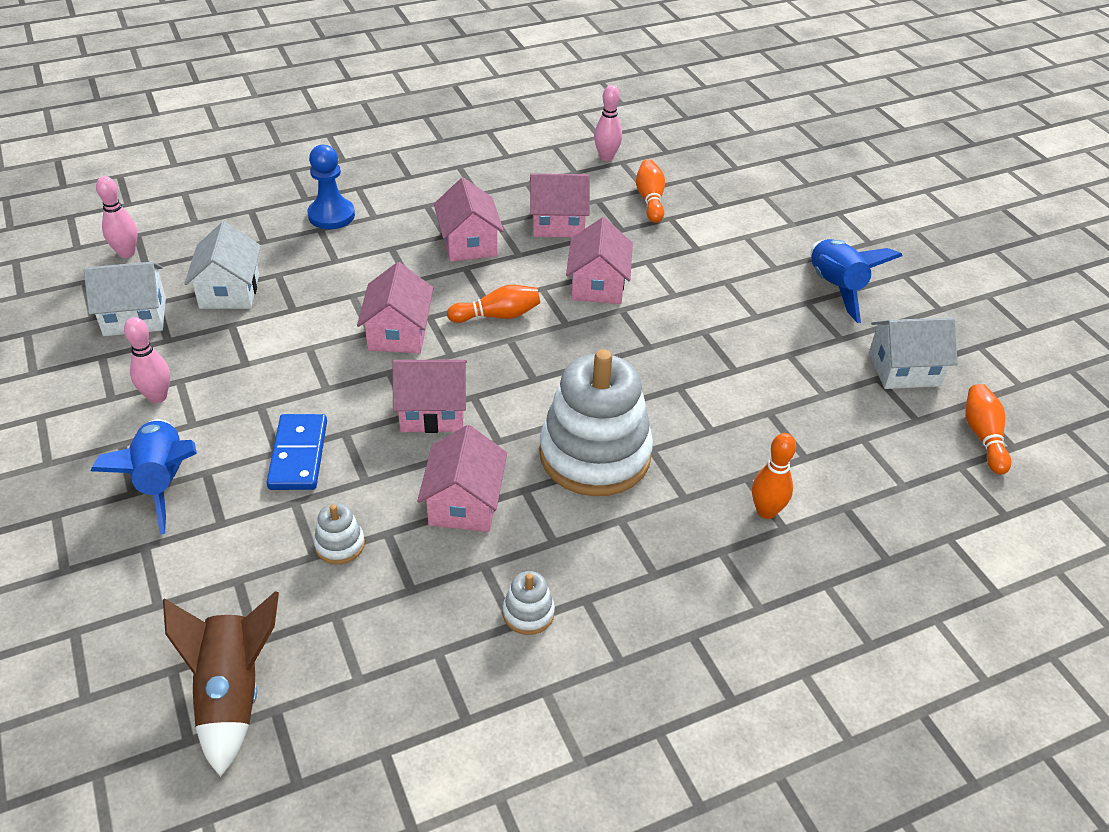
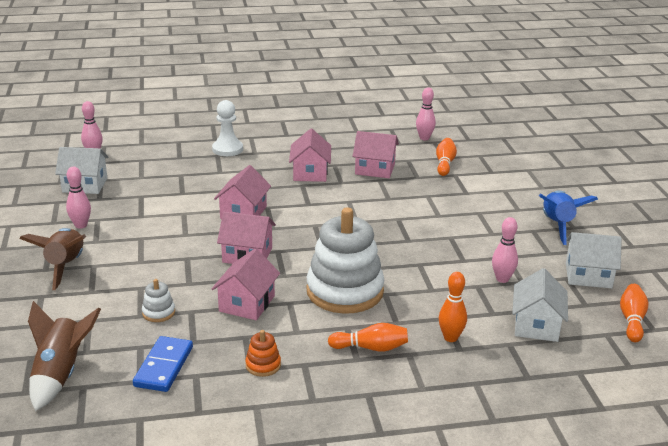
camera: 15 degrees right, 15 degrees down
(162, 482) = (65, 266): blue rocket -> brown rocket
(229, 291) = (147, 179): white house -> white house (536, 325)
(298, 455) = (153, 265): blue domino -> blue domino (163, 366)
(331, 215) = (227, 149): blue pawn -> white pawn
(497, 315) = (312, 212): orange bowling pin -> orange bowling pin (371, 348)
(528, 613) = (263, 365): white stacking toy -> orange stacking toy
(598, 285) = (387, 204): pink house -> none
(797, 395) = (502, 279): none -> pink bowling pin

